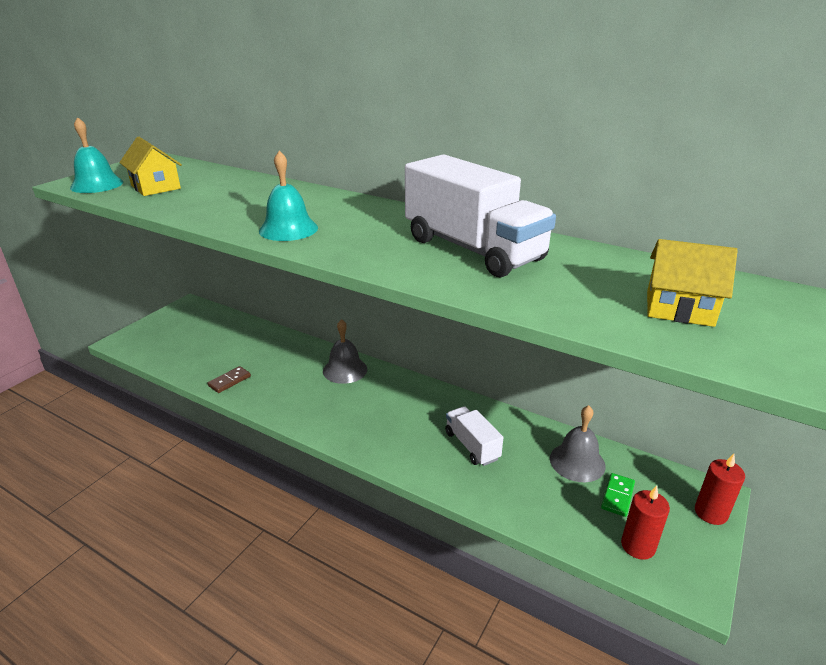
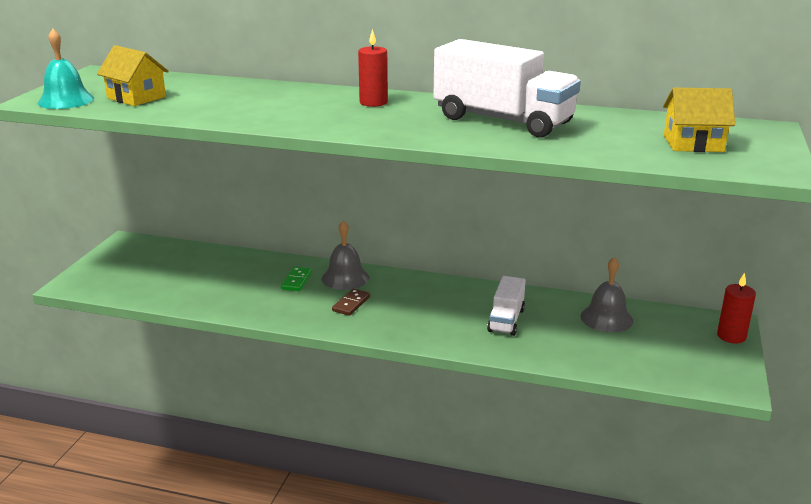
camera: 15 degrees left, 5 degrees down
(229, 381) = (226, 303): brown domino -> brown domino (351, 304)
(288, 229) = (319, 120): turquoise bell -> none
(472, 446) = (506, 320): white truck -> white truck turned 120 degrees counterclockwise
(617, 496) = (651, 337): green domino -> green domino (296, 281)
(638, 546) = (682, 367): red candle -> red candle (373, 102)

